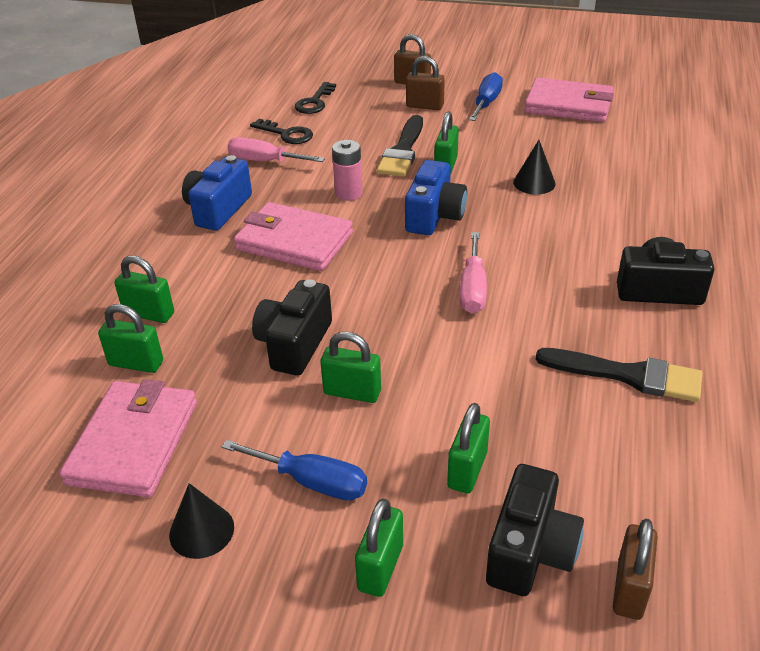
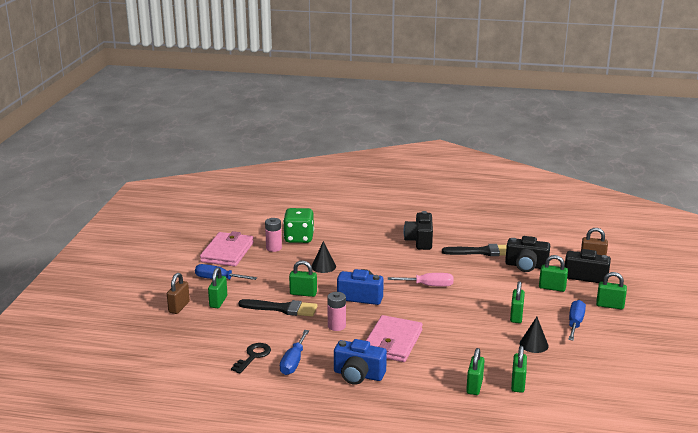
camera: 95 degrees left, 15 degrees down
(133, 442) = (573, 375): pink wallet -> none
(201, 531) = (614, 348): black cone -> black cone (534, 344)
(265, 161) = (293, 362): pink screwdriver -> blue screwdriver
(294, 344) = (486, 334): black camera -> black camera (526, 266)
(315, 102) = (202, 348): black key -> none
(424, 106) = (218, 302): brown padlock -> green padlock
(590, 139) = (274, 248): none -> pink battery
(627, 375) = (482, 252): black brush -> black brush turned 75 degrees clockwise
(631, 160) = (299, 238): none -> green dice

